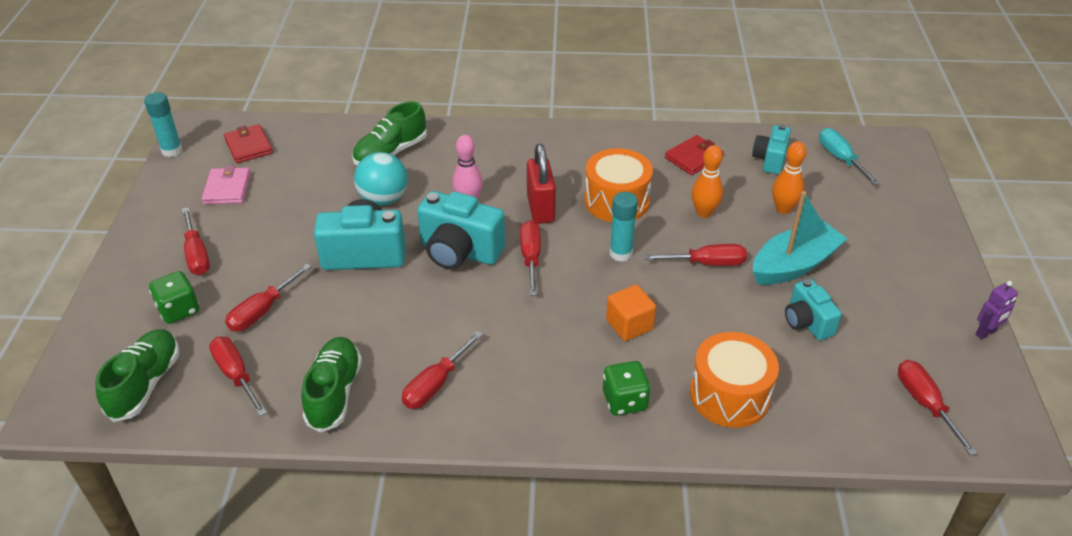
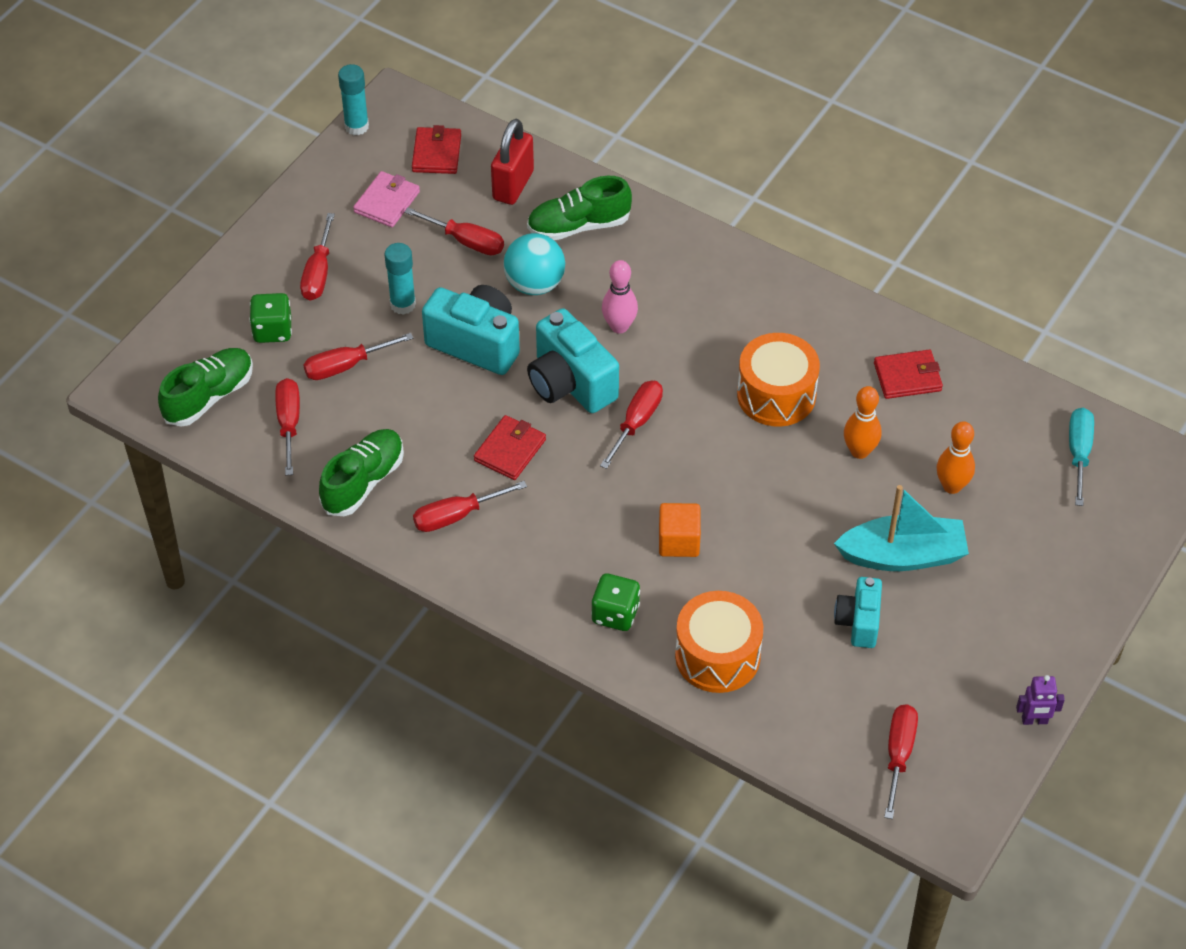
camera: 30 degrees right, 10 degrees up
(445, 316) = (510, 450): none -> red wallet
(540, 209) = (688, 368): red padlock -> red padlock (513, 185)
(620, 253) = (731, 459): turquoise glue stick -> turquoise glue stick (403, 304)
(707, 263) = (812, 511): red screwdriver -> red screwdriver (466, 241)
(770, 160) = (993, 418): turquoise camera -> none

